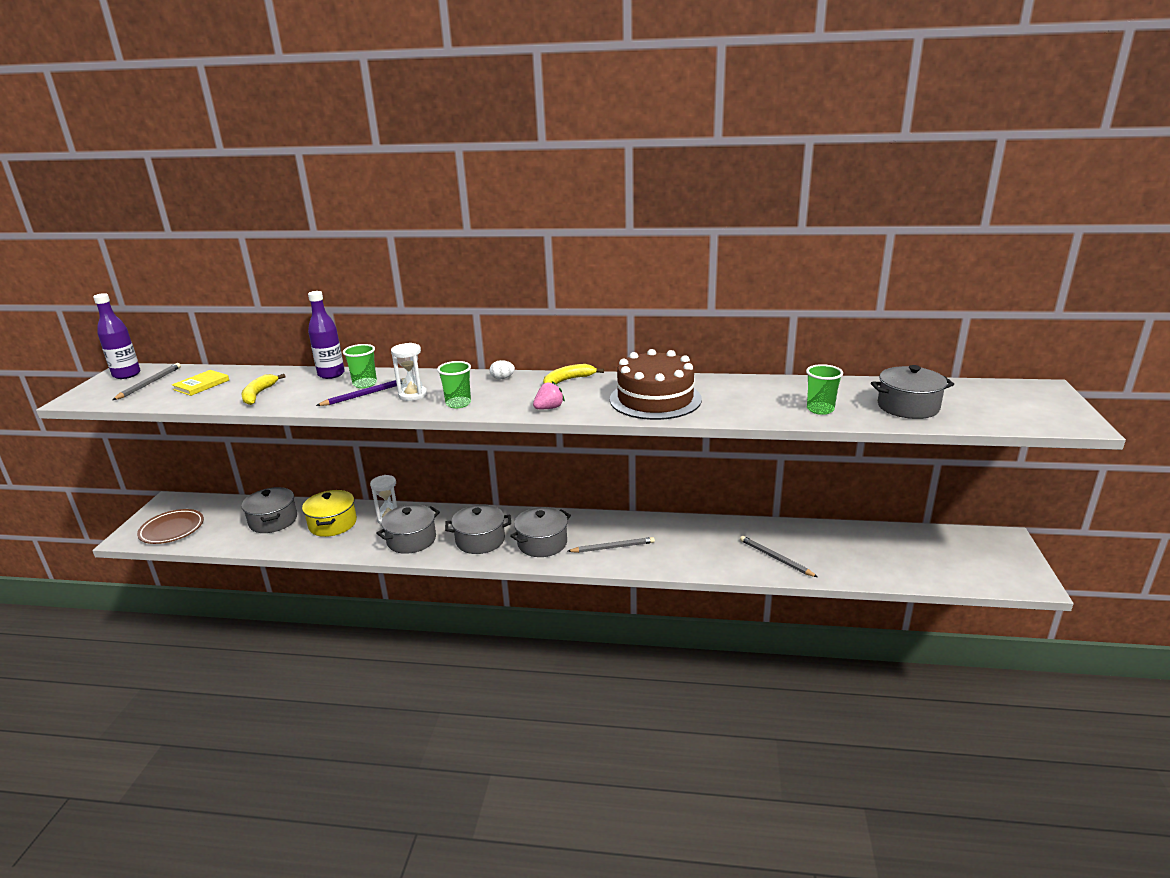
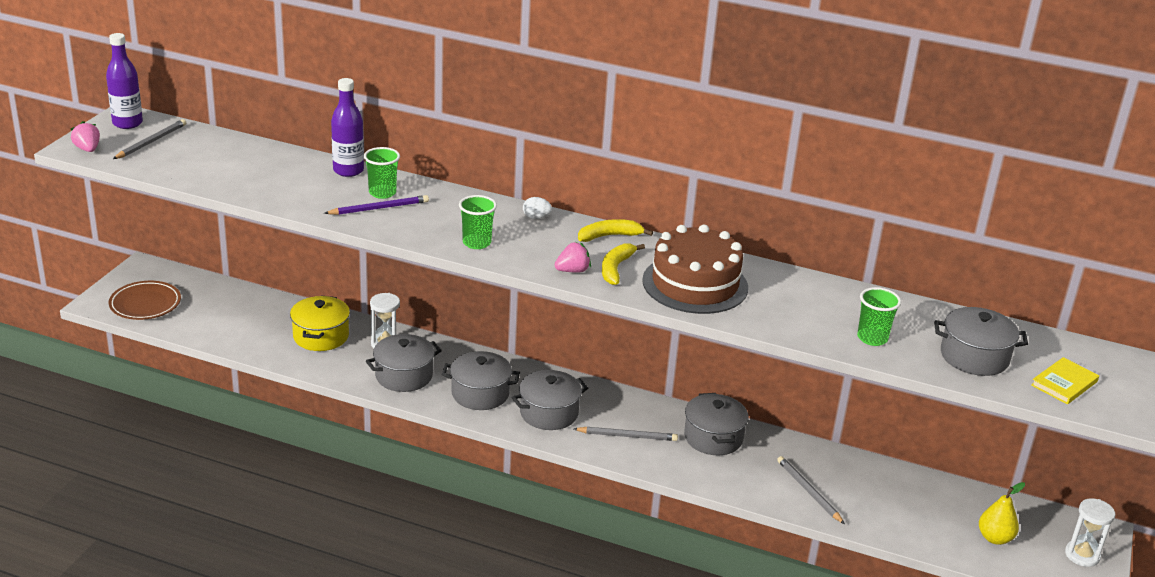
camera: 10 degrees right, 5 degrees up
(89, 398) = (88, 149): none -> pink strawberry
(201, 385) = (206, 156): yellow book -> yellow book (1064, 383)
(258, 394) = (266, 183): yellow banana -> yellow banana (616, 268)
(273, 521) = (256, 317): grey pot -> grey pot (713, 437)
(412, 395) = (430, 220): white hourglass -> white hourglass (1082, 555)
(935, 561) = (995, 538): none -> yellow pear

